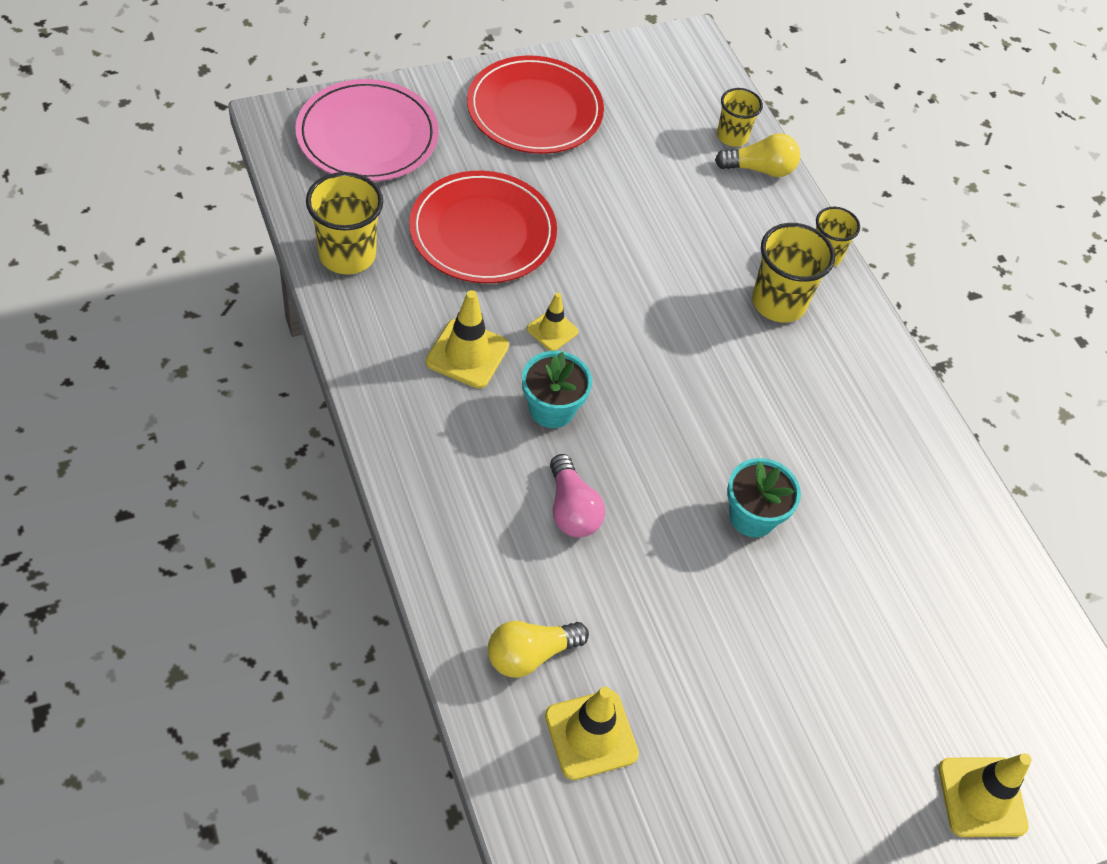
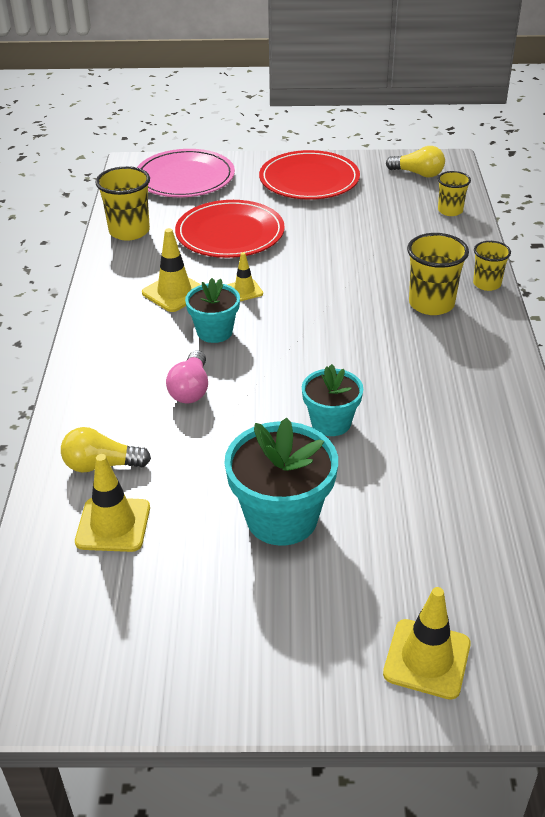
camera: 30 degrees right, 15 degrees down
(760, 169) = (461, 230): yellow light bulb -> yellow light bulb (418, 174)
(765, 667) = (282, 518): none -> turquoise flower pot

